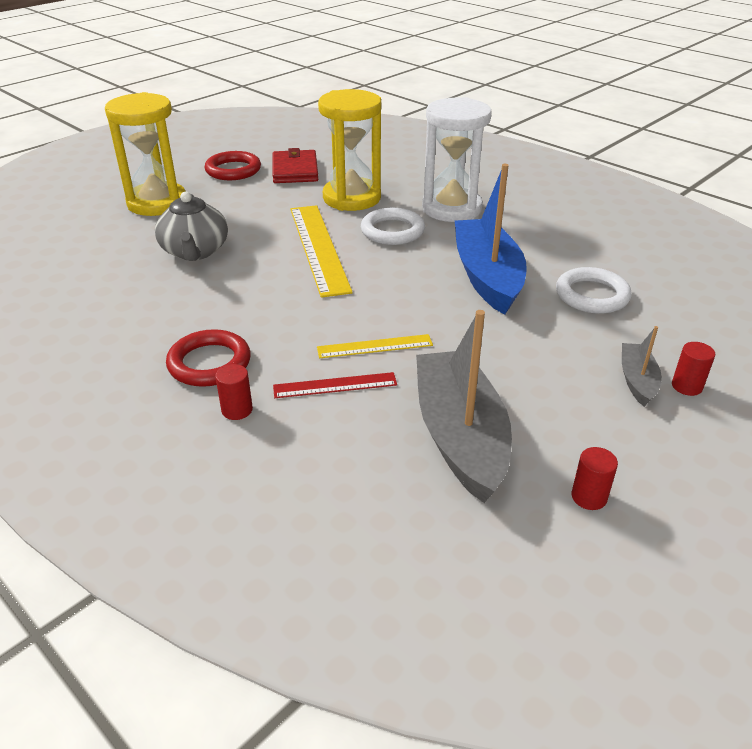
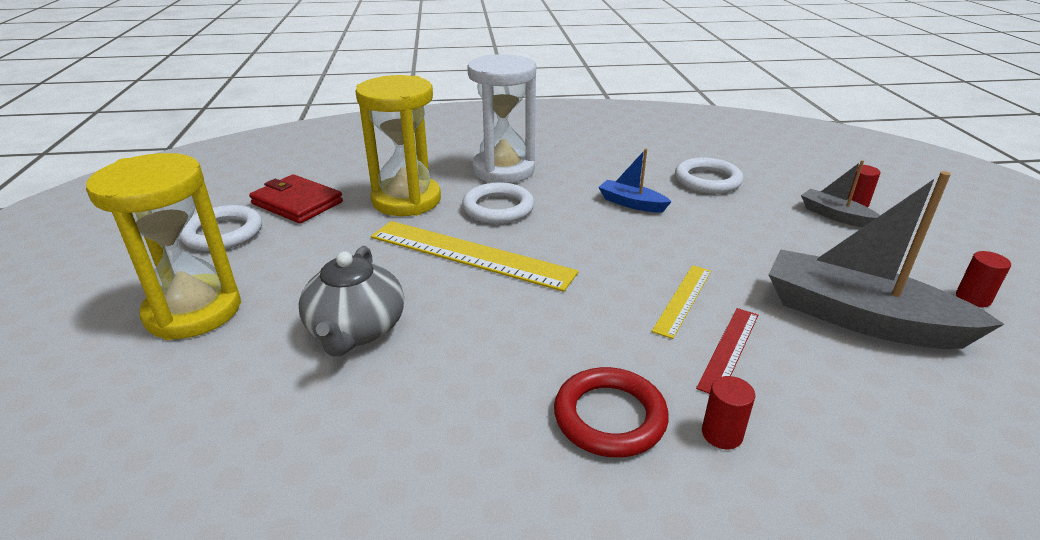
camera: 50 degrees left, 5 degrees down
(195, 251) = (356, 330): grey teapot -> grey teapot turned 60 degrees clockwise
(233, 170) = (223, 233): red ring -> white ring
(487, 277) = (631, 203): blue boat -> blue boat, size x0.48

